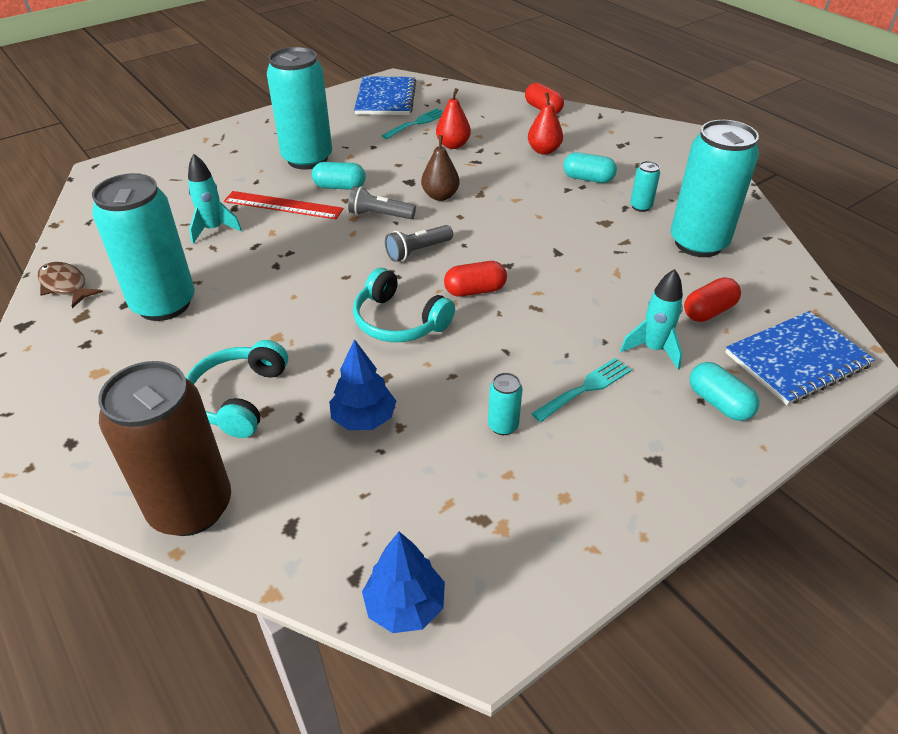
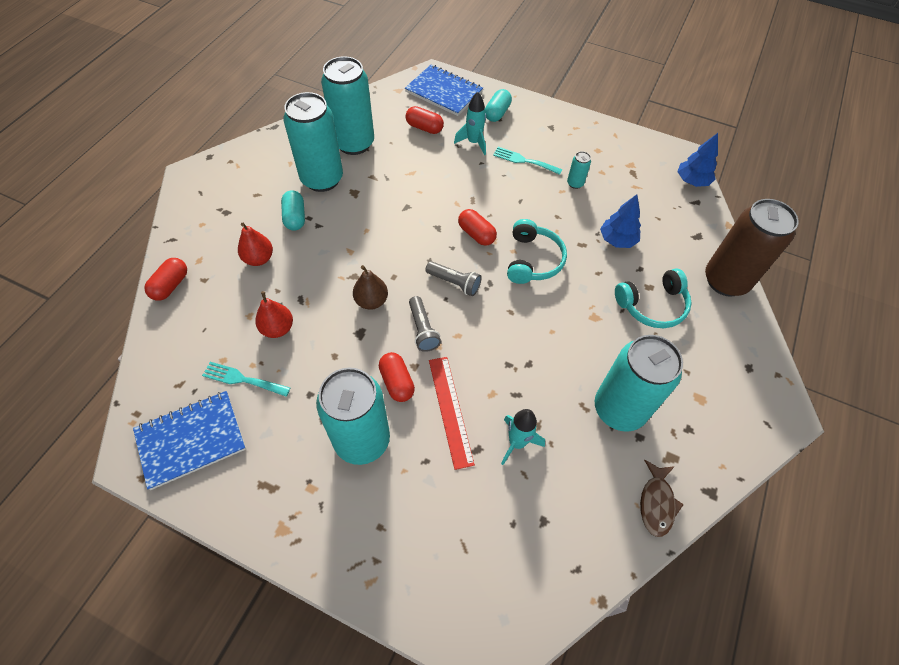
camera: 120 degrees left, 15 degrees up
(340, 187) = (397, 382): turquoise capsule -> red capsule
(640, 206) = (322, 179): turquoise can -> turquoise can, size x2.46

